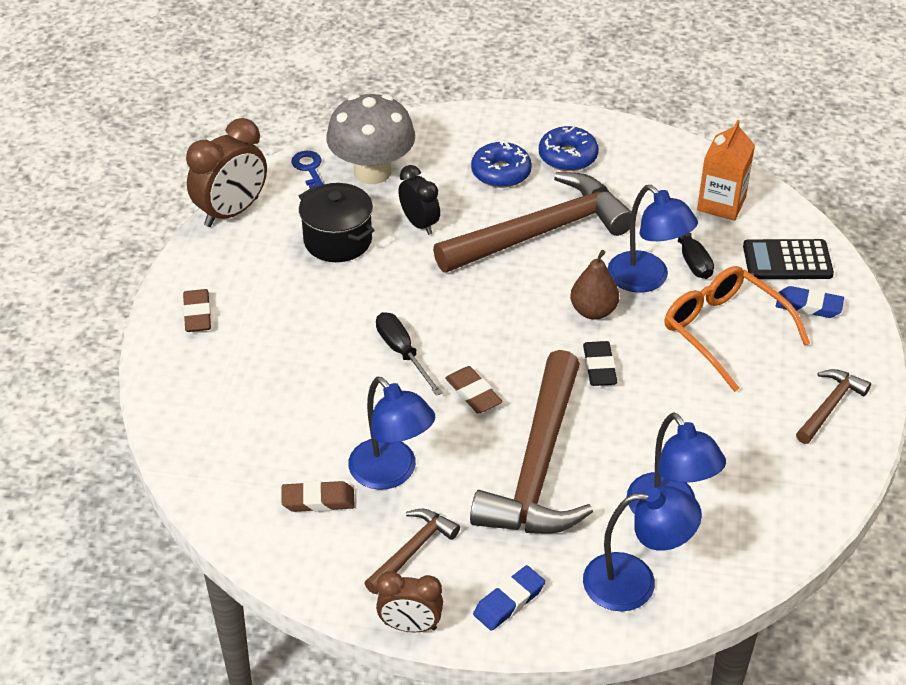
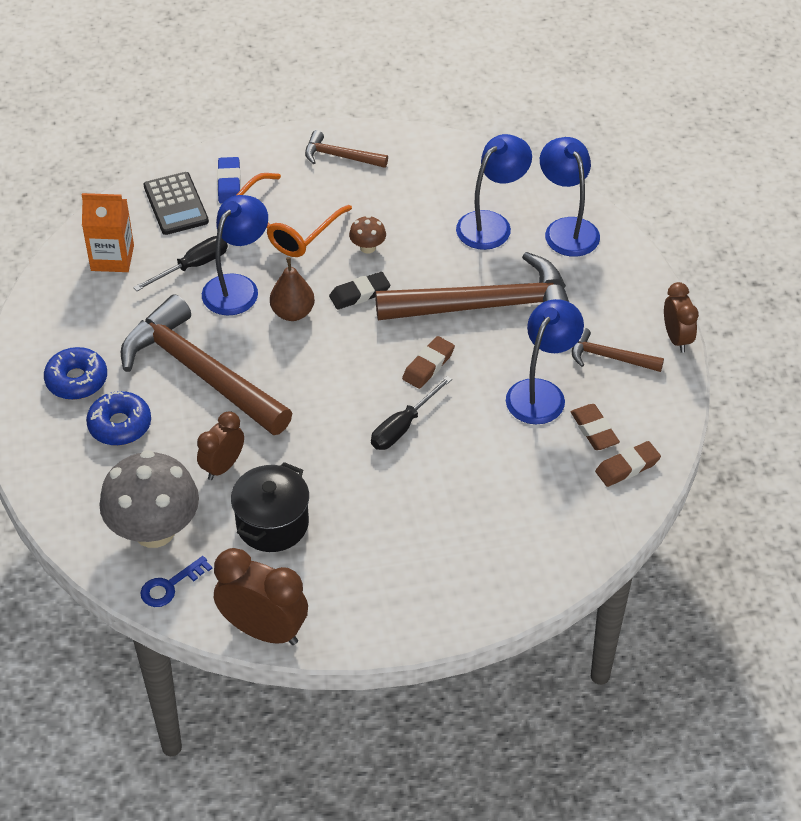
camera: 110 degrees left, 5 degrees up
(197, 314) = (424, 599): brown eraser -> brown eraser (627, 467)
(419, 224) = (223, 466): black clock -> brown clock
(509, 601) = (623, 291): blue eraser -> none
(668, 391) = (367, 247): none -> brown mushroom

